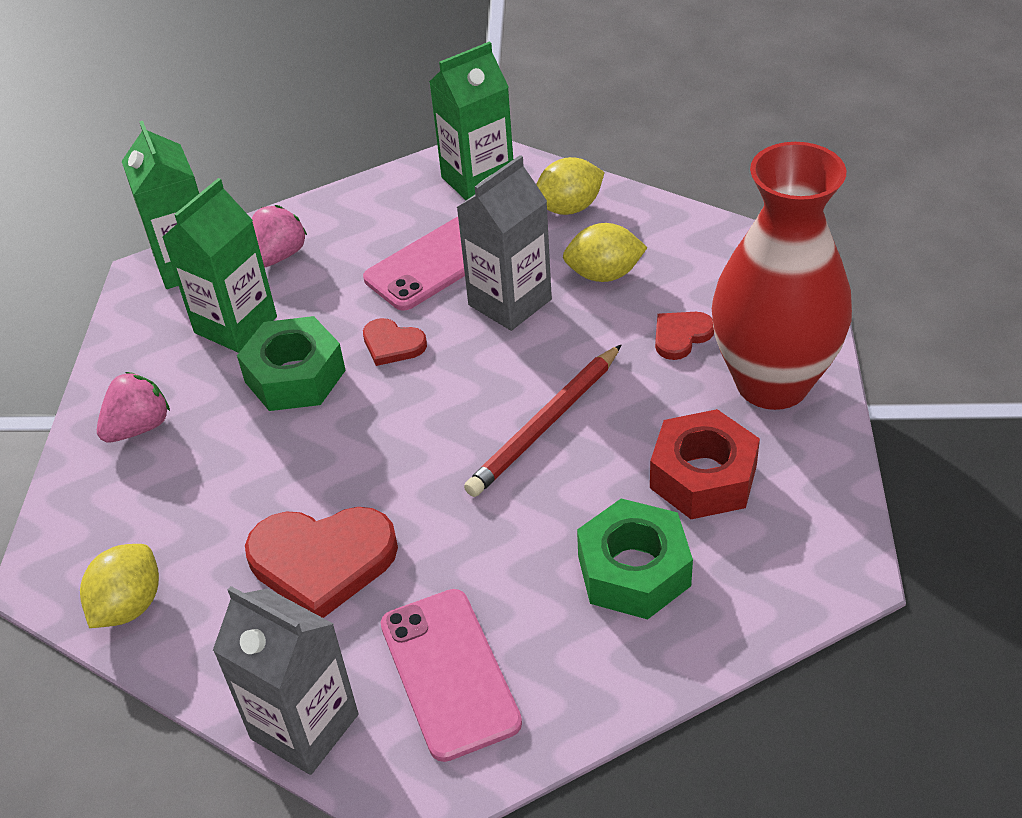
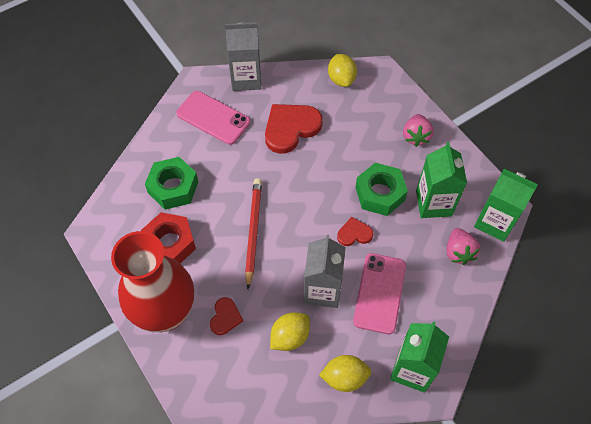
camera: 140 degrees right, 15 degrees up
(569, 208) = (344, 377): yellow lemon -> yellow lemon turned 60 degrees clockwise

